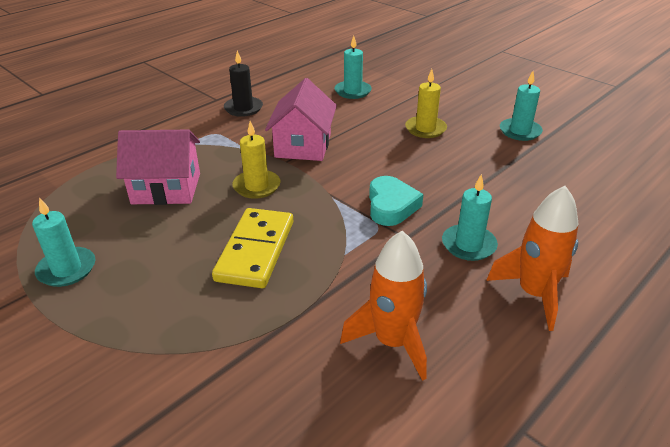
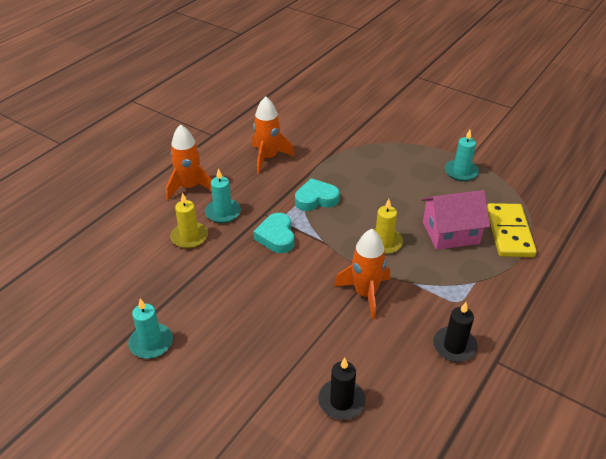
camera: 170 degrees right, 5 degrees up
(256, 250) = (358, 194): yellow domino -> yellow domino (509, 232)
(303, 145) = (365, 294): pink house -> orange rocket
(323, 250) = (316, 199): none -> turquoise heart
(352, 91) = (341, 401): turquoise candle -> black candle
(425, 129) = (250, 334): yellow candle -> yellow candle (189, 237)

